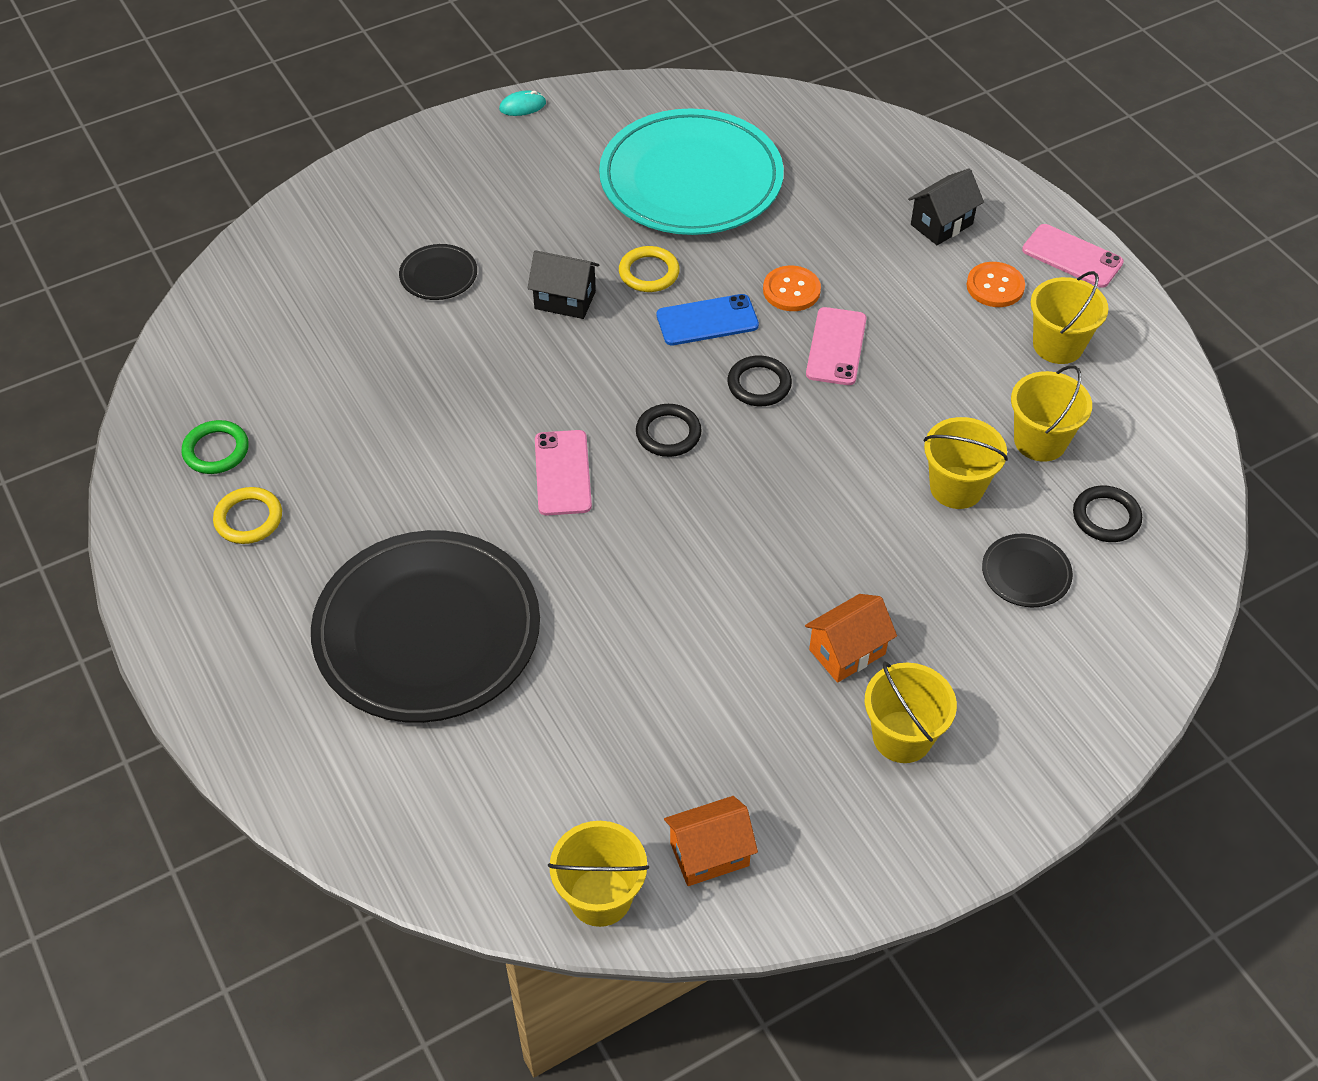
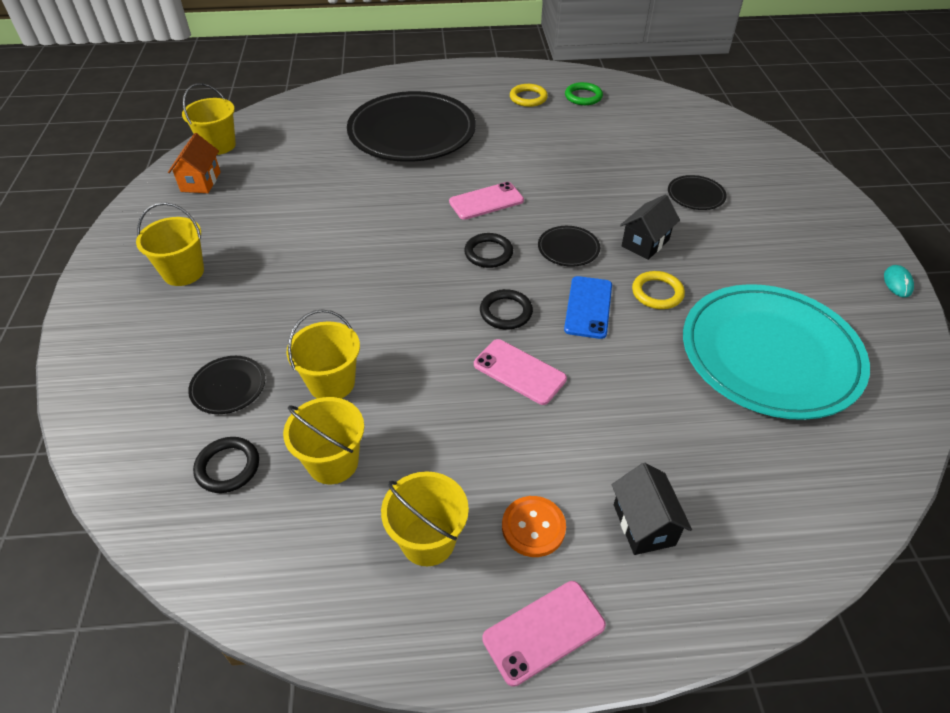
camera: 115 degrees right, 5 degrees down
(562, 473) = (486, 201): pink phone -> pink phone turned 45 degrees counterclockwise
(615, 363) = (568, 249): none -> black plate
(791, 290) = (599, 369): orange button -> none
(847, 652) = (258, 272): orange house -> none

